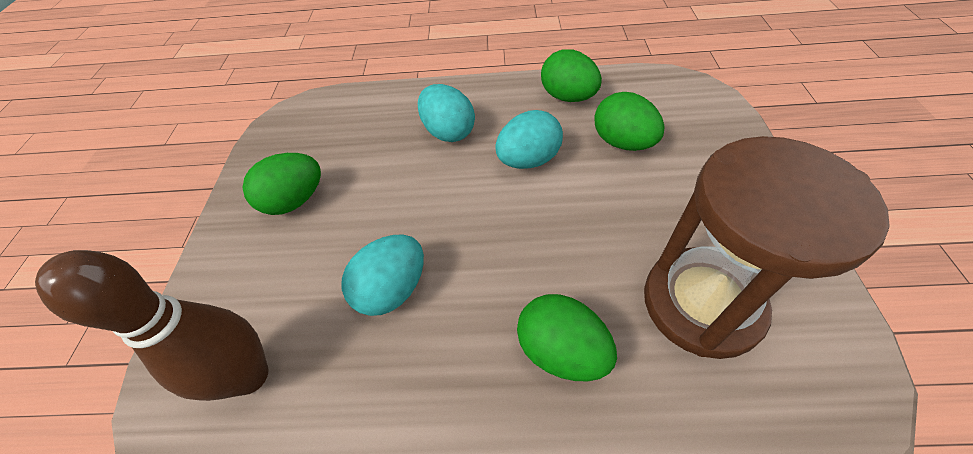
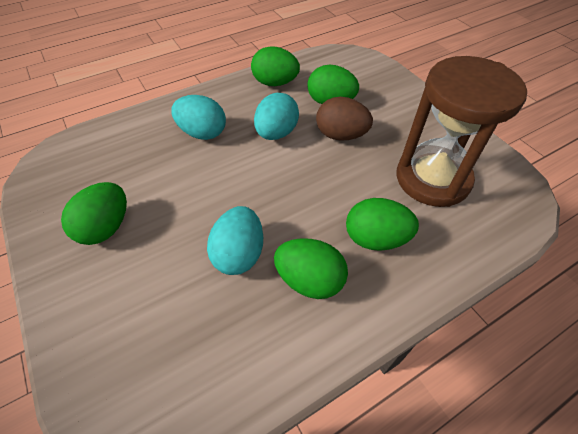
camera: 35 degrees left, 0 degrees up
(250, 376) = (168, 363): brown bowling pin -> none
(445, 362) = (309, 280): none -> green egg
(607, 191) = (341, 135): none -> brown egg

